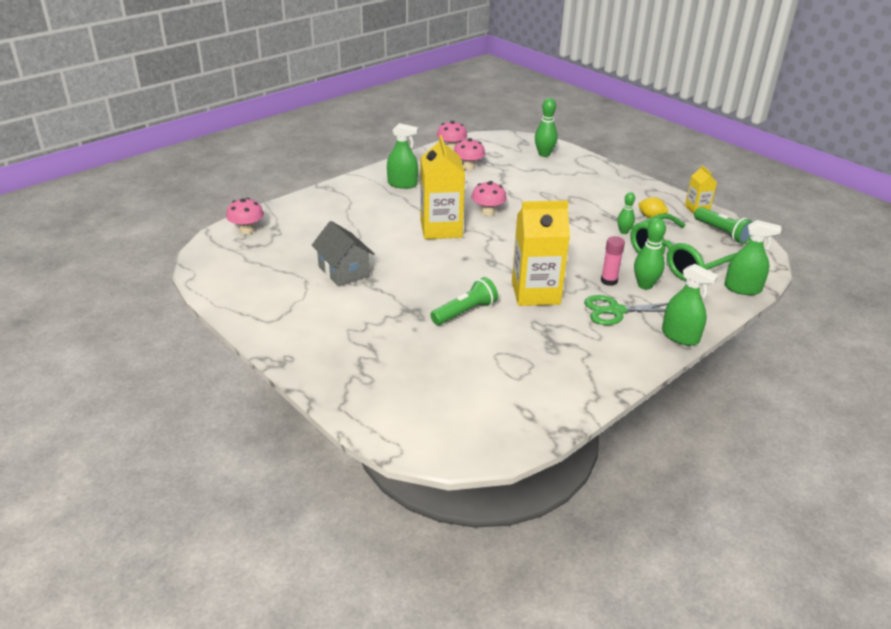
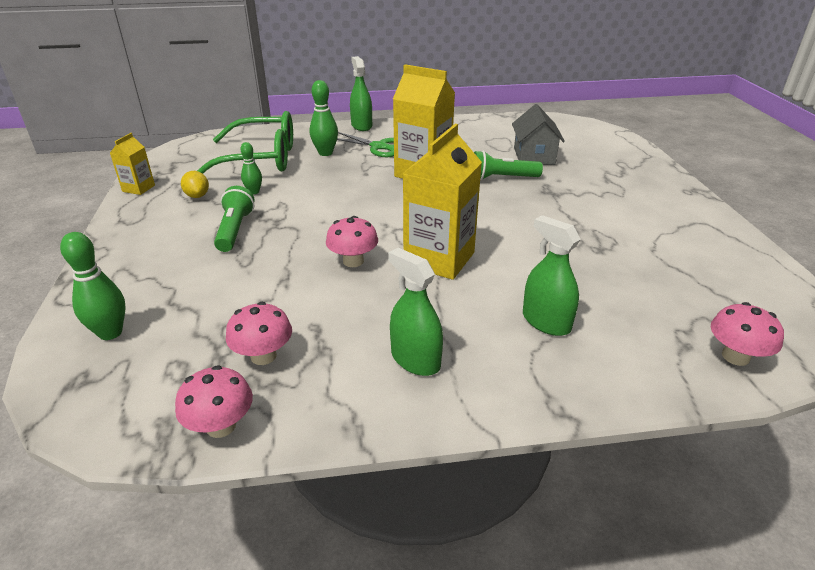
camera: 145 degrees left, 0 degrees up
(344, 271) = (601, 246): grey house -> grey house (534, 156)
(609, 281) = (347, 163): pink glue stick -> none
(722, 232) = (176, 164): green flashlight -> green flashlight (235, 230)
(742, 288) = (261, 132): green spray bottle -> green spray bottle (546, 322)

